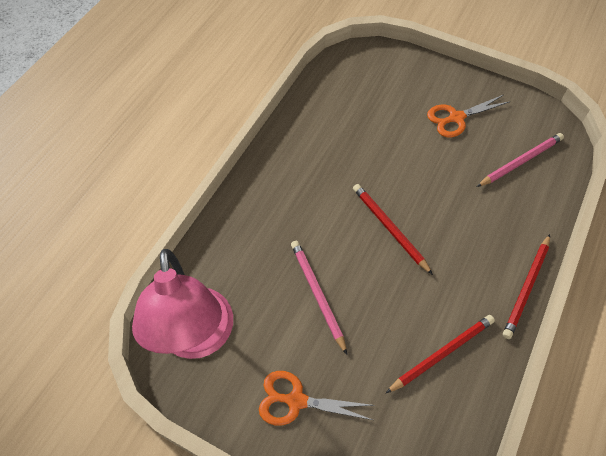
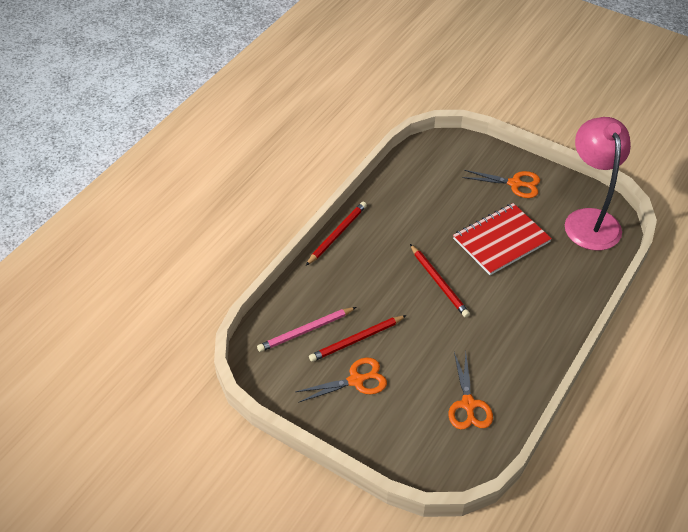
camera: 175 degrees left, 10 degrees down
(317, 294) = (501, 240): pink pencil -> red notebook
(349, 104) = (468, 404): none -> orange scissors
(442, 353) = (411, 201): red pencil -> red pencil (356, 340)

